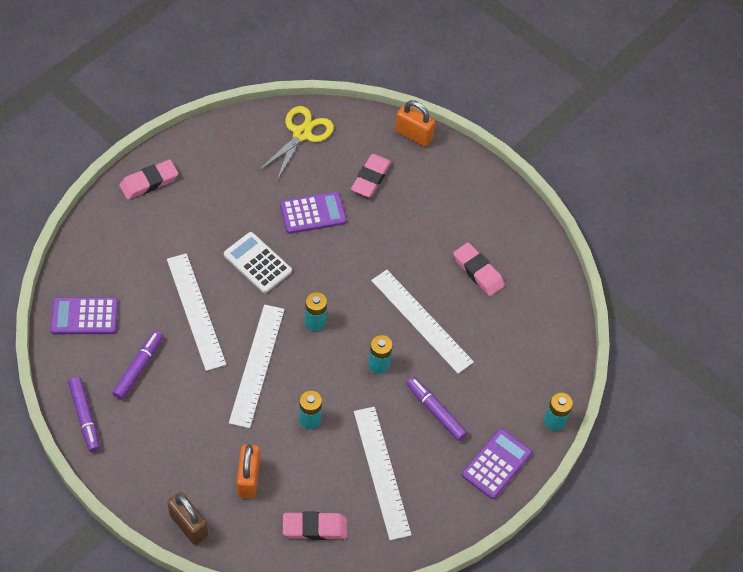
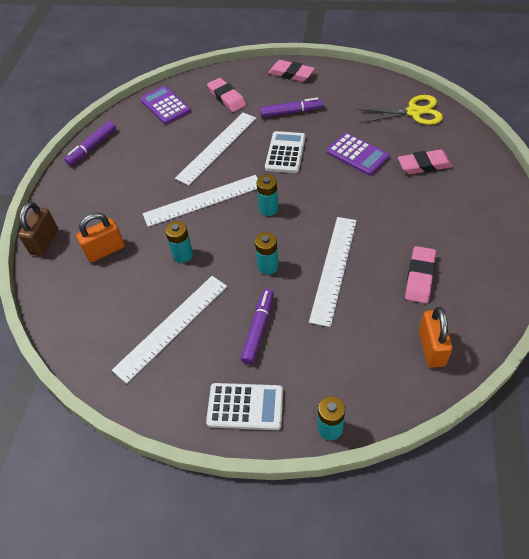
camera: 65 degrees right, 5 degrees down
(138, 368) = (149, 148): purple marker -> purple marker (291, 112)
(315, 528) = (90, 314): pink eraser -> pink eraser (227, 98)
(413, 135) = (492, 165): orange padlock -> orange padlock (431, 348)
(496, 464) = (245, 407): purple calculator -> white calculator

